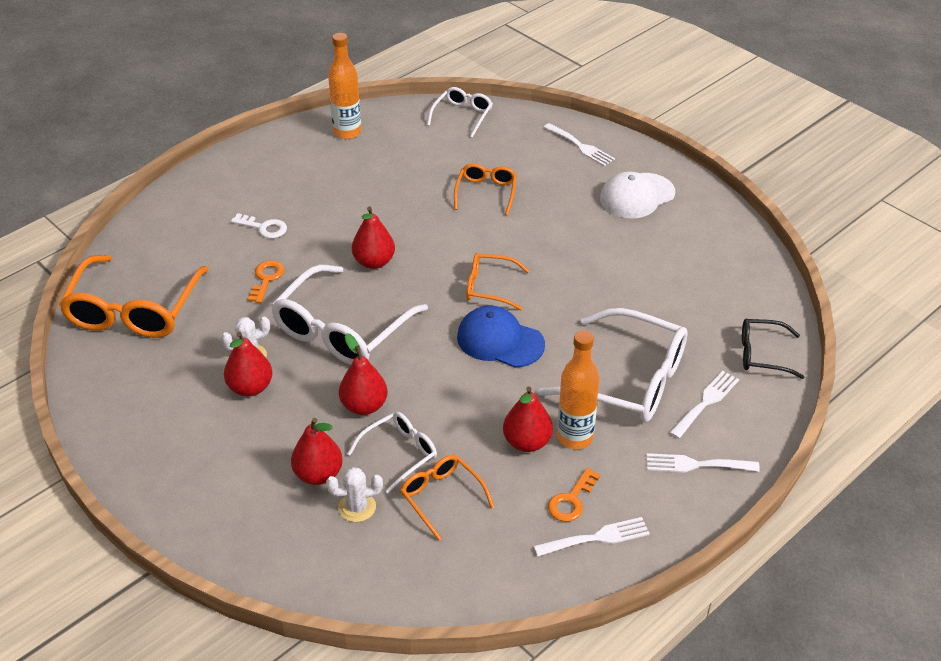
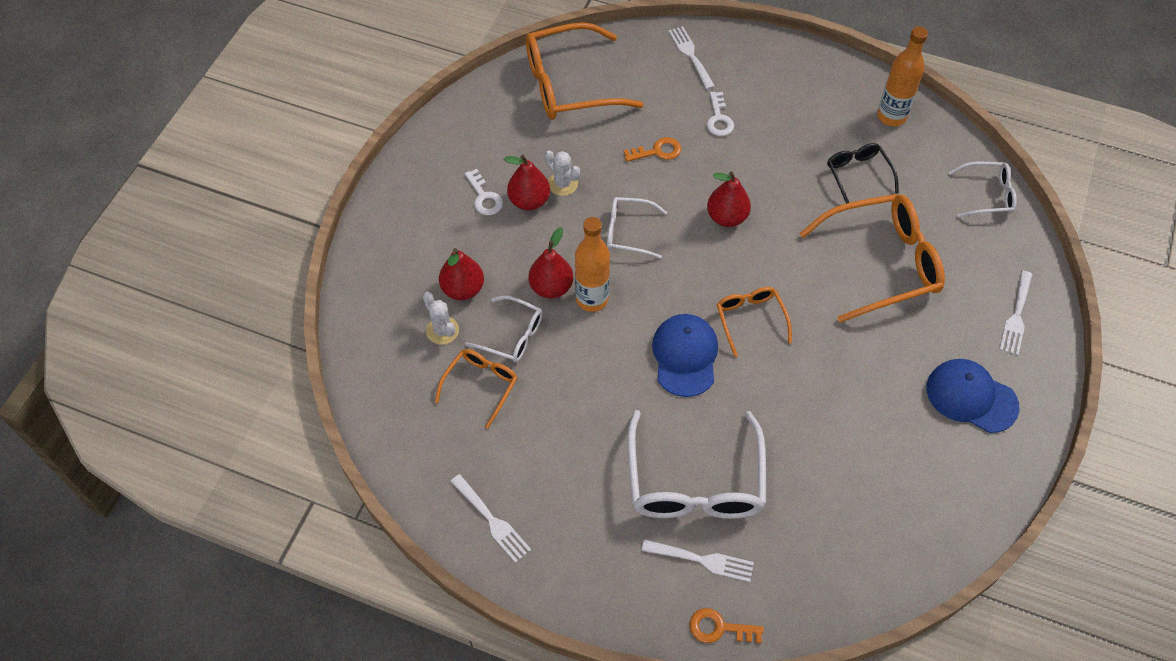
camera: 65 degrees right, 15 degrees up
(218, 420) = (484, 197): none -> white key
(341, 331) = (627, 232): white glasses -> white glasses, size x0.53
(486, 192) = (883, 263): orange glasses -> orange glasses, size x1.89
(527, 442) = (573, 426): red pear -> none
(571, 500) = (524, 486): orange key -> orange key (719, 628)
(575, 437) = (598, 462): orange bottle -> orange bottle (592, 299)
(637, 196) = (971, 397): white cap -> blue cap
(696, 465) = (617, 576): white fork -> white fork (690, 55)
(761, 354) = (799, 593): black glasses -> black glasses (857, 174)

